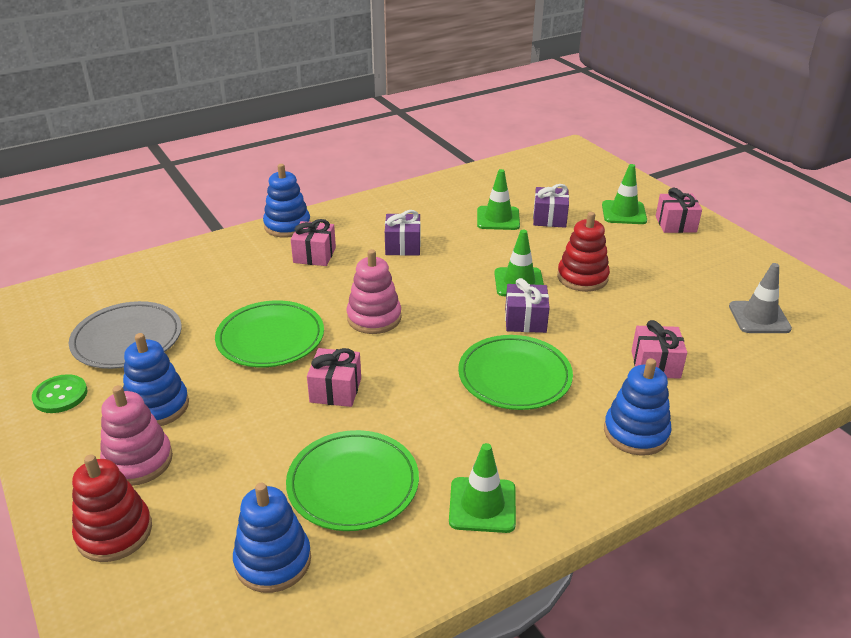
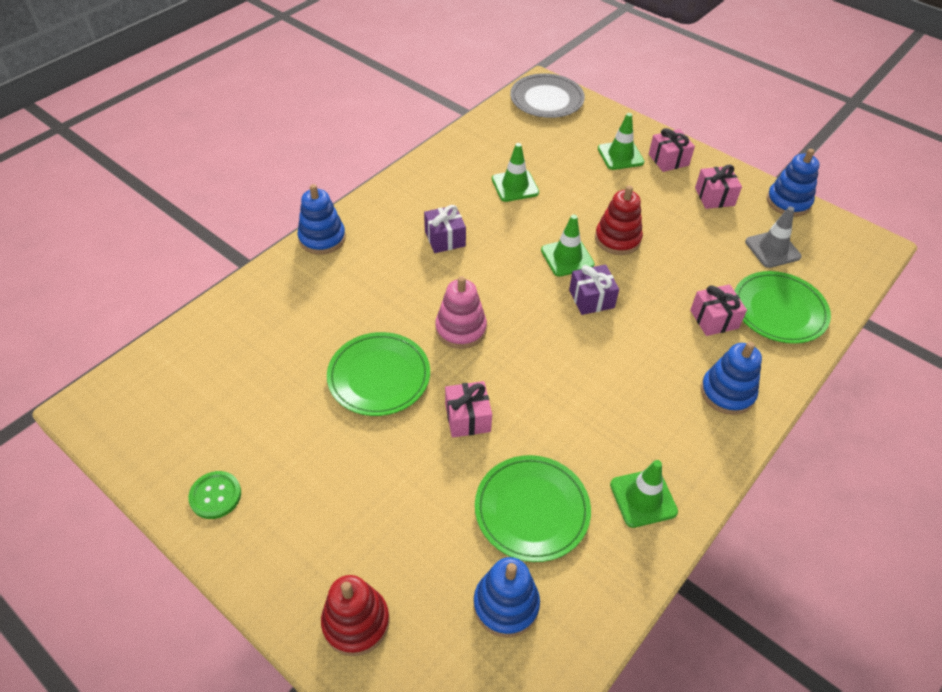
camera: 20 degrees left, 15 degrees up
(127, 339) = (242, 414): grey plate -> grey plate (546, 99)
(138, 461) = (334, 544): pink stacking toy -> none
(157, 406) = (316, 481): blue stacking toy -> blue stacking toy (788, 202)
(314, 255) = (368, 268): pink gift -> pink gift (714, 197)
(514, 376) = (610, 362): green plate -> green plate (779, 310)
(549, 218) = (560, 176): purple gift -> none

